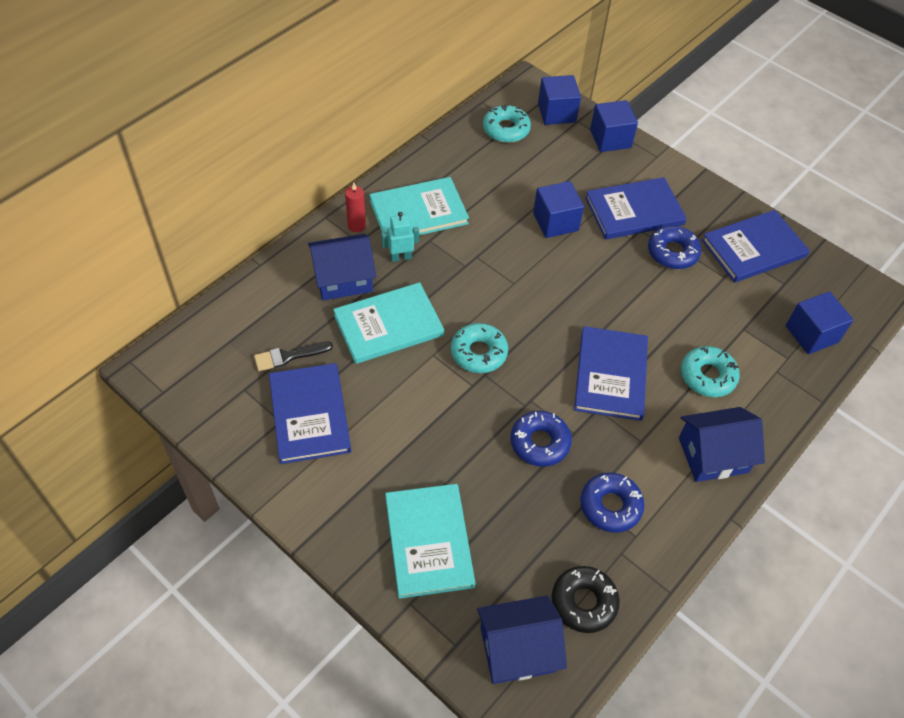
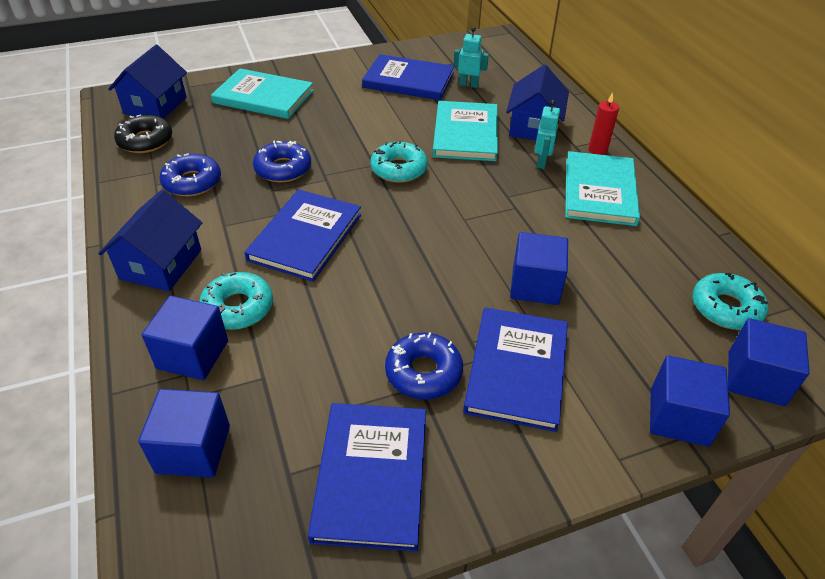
camera: 120 degrees right, 10 degrees down
(289, 356) = (468, 85): black brush -> turquoise robot
(610, 375) = (305, 237): blue book -> blue book turned 75 degrees clockwise
(761, 377) = (193, 354): none -> blue cube

